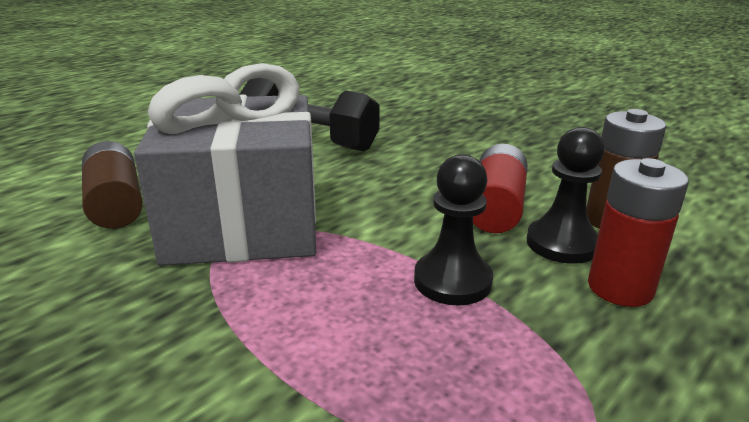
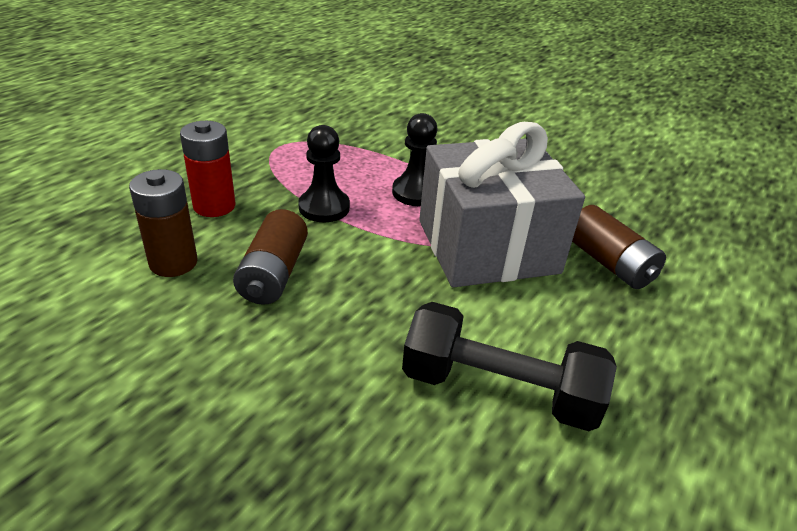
camera: 170 degrees right, 10 degrees up
(496, 207) = (273, 274): red battery -> brown battery
(562, 243) = (233, 237): black pawn -> black pawn (416, 192)

